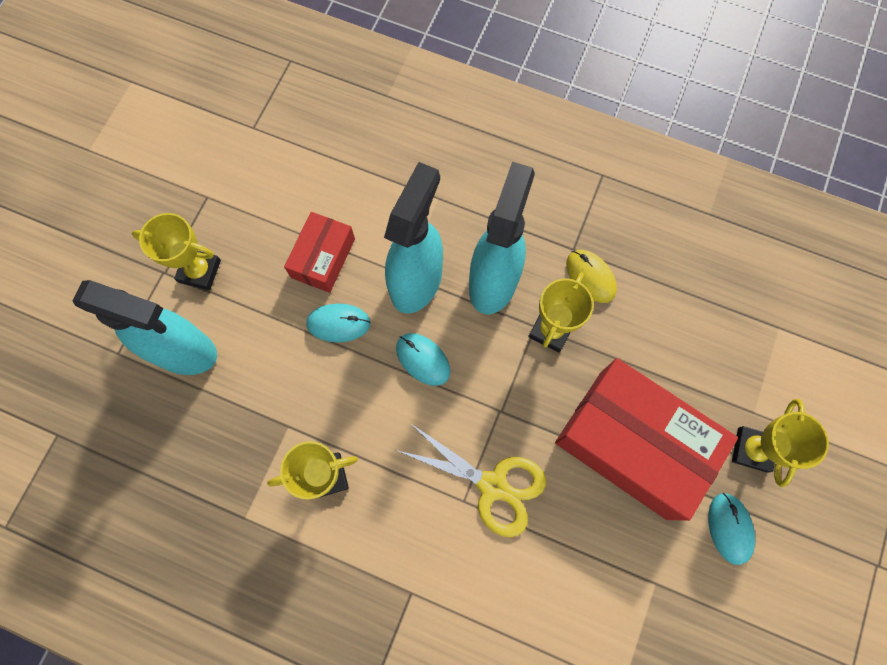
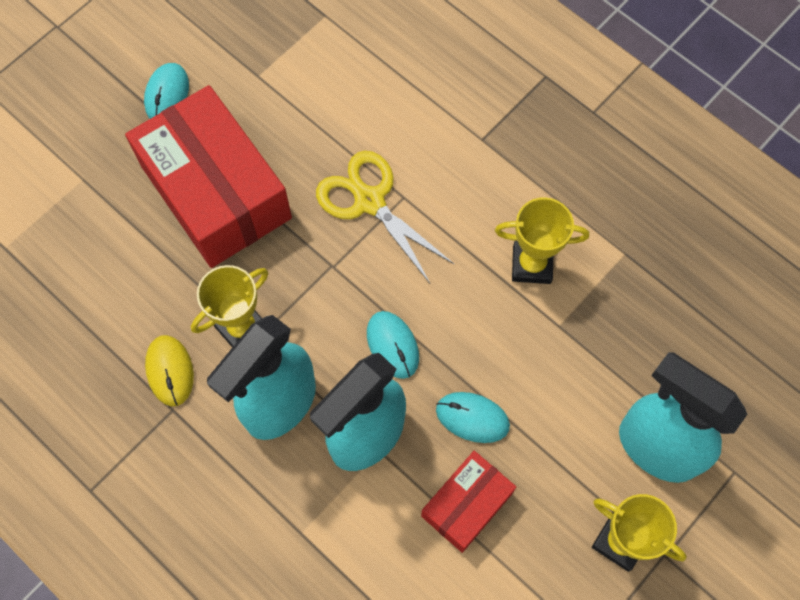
camera: 160 degrees left, 5 degrees down
(752, 449) = (105, 149): yellow trophy -> none

